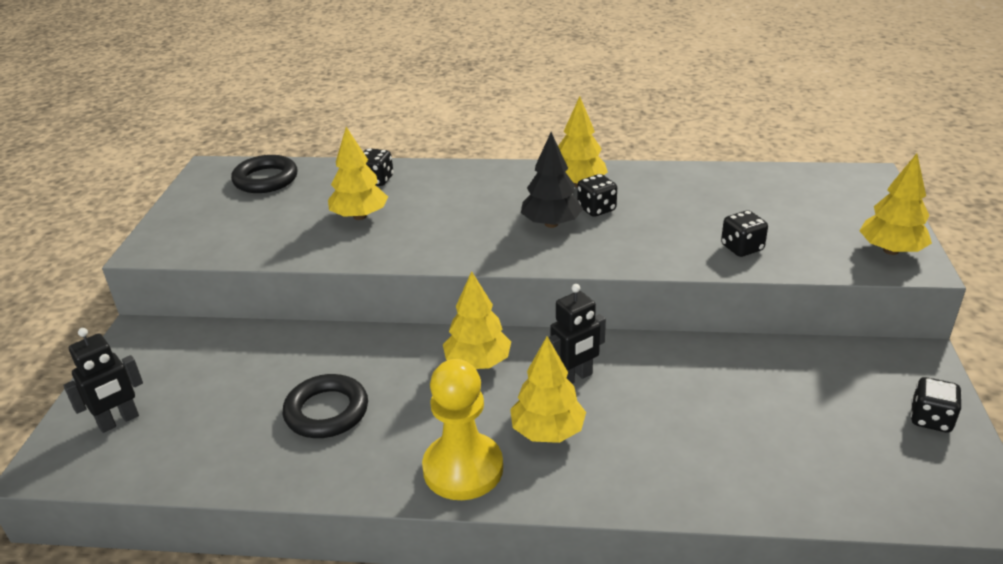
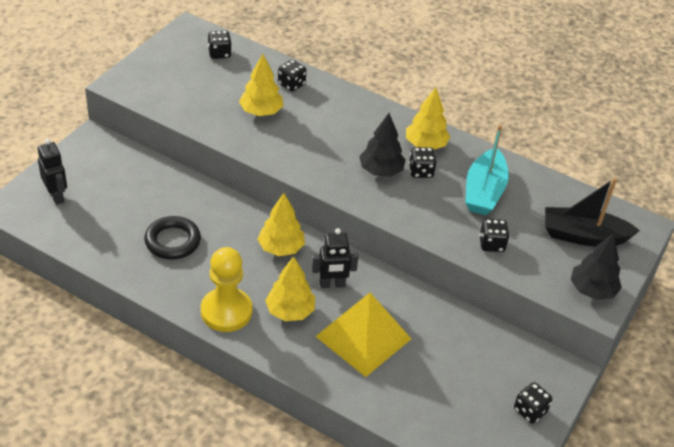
camera: 20 degrees right, 10 degrees up
(119, 421) = (56, 196): black robot -> black robot turned 105 degrees counterclockwise
(265, 179) = (219, 53): black ring -> black dice
(665, 422) = (363, 337): none -> yellow pyramid
(682, 203) = (484, 192): none -> turquoise boat
(824, 205) = (583, 236): none -> black boat
(891, 250) = (592, 290): yellow tree -> black tree

